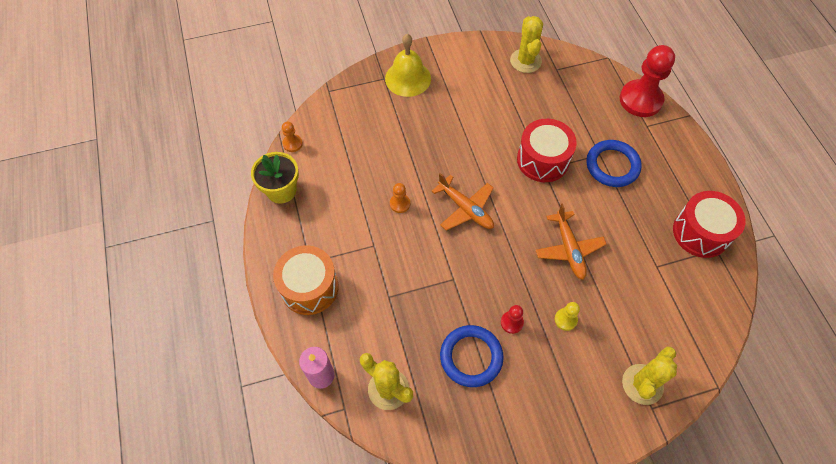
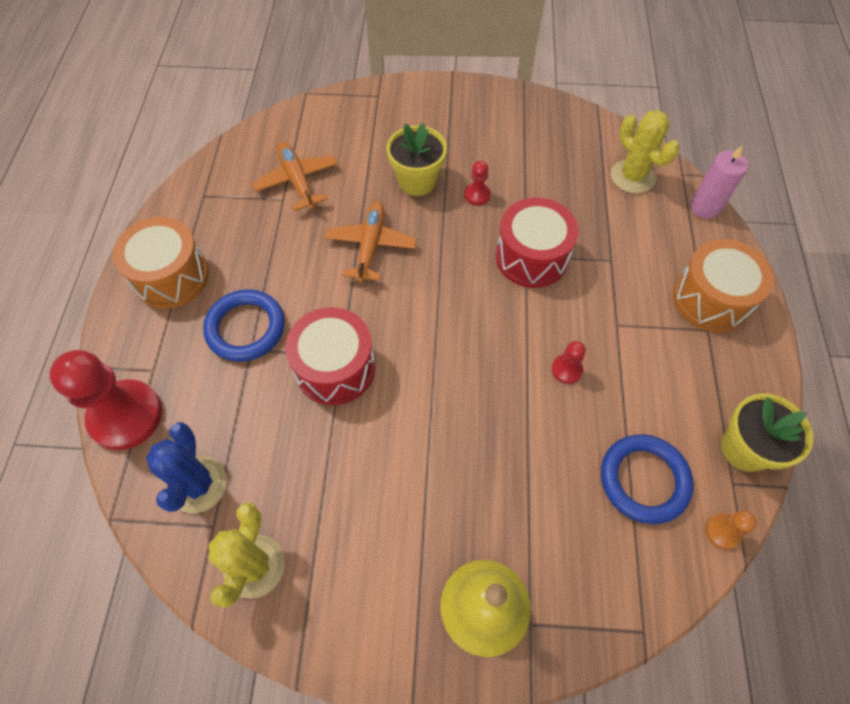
camera: 160 degrees left, 0 degrees up
(400, 204) = (566, 370): orange pawn -> red pawn
(465, 209) = (477, 333): orange plane -> orange plane (297, 181)
(471, 357) = (535, 178): blue ring -> blue ring (643, 480)
(565, 319) = (417, 181): yellow pawn -> yellow flower pot
(577, 83) = (198, 484): none -> blue cactus
(642, 384) = (374, 113): yellow cactus -> none
(685, 182) = (171, 276): none -> orange drum
(700, 232) = (205, 216): red drum -> red drum (531, 257)

